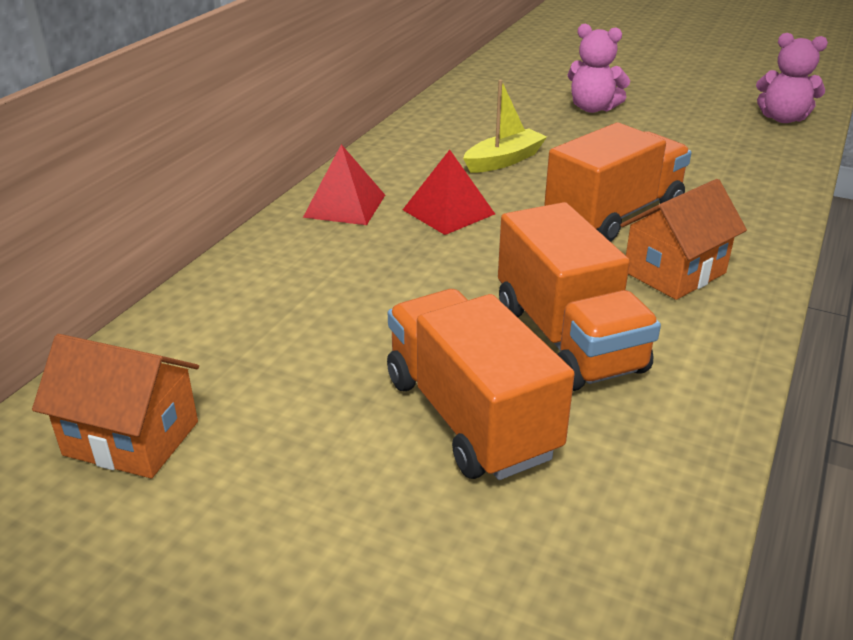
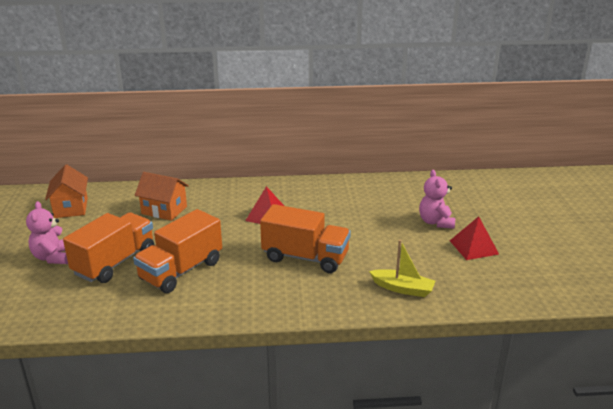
camera: 60 degrees right, 5 degrees down
(345, 206) = (250, 192): red pyramid -> red pyramid (474, 247)
(504, 160) = (335, 214): yellow boat -> yellow boat (403, 288)
(674, 272) = (260, 286): orange house -> orange house (164, 210)
(783, 119) = (508, 289): pink teddy bear -> pink teddy bear (53, 257)

